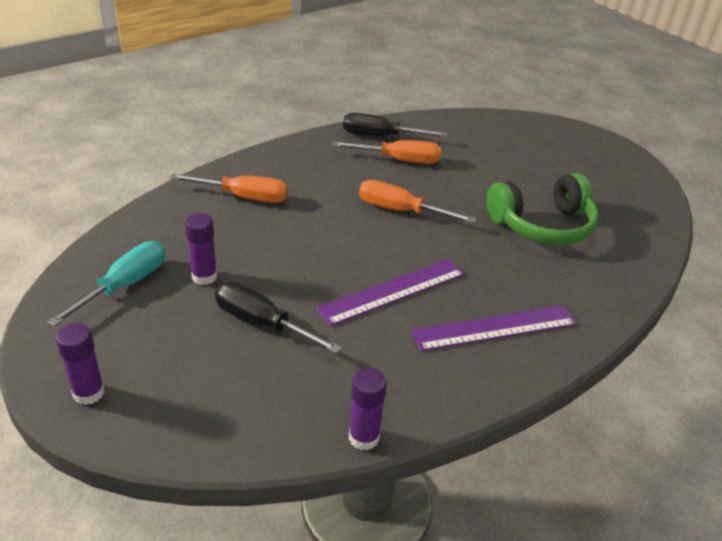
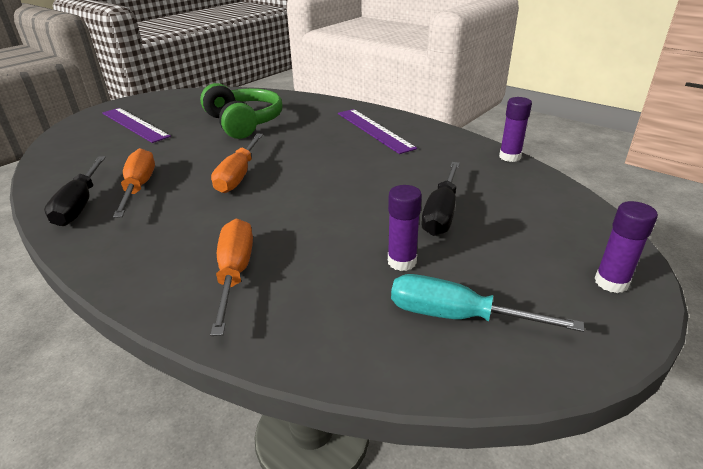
camera: 100 degrees left, 5 degrees down
(392, 291) = (358, 165): purple ruler -> purple ruler (134, 124)

